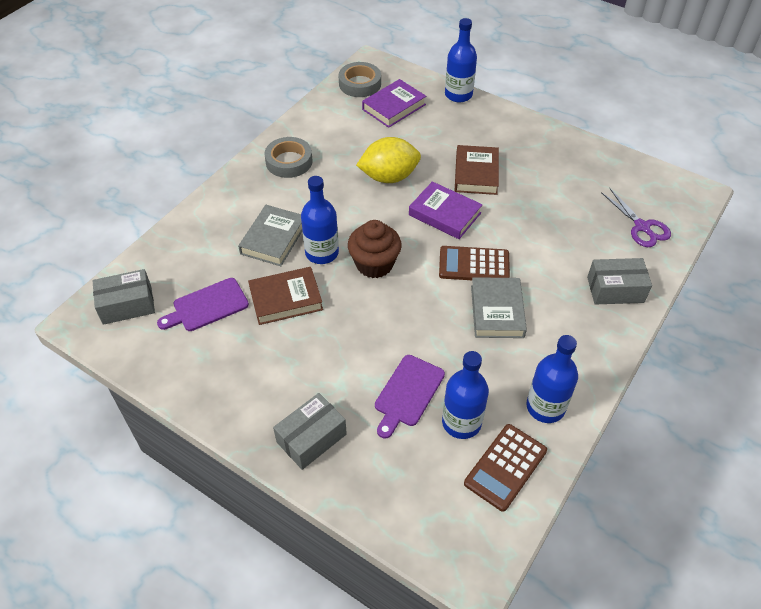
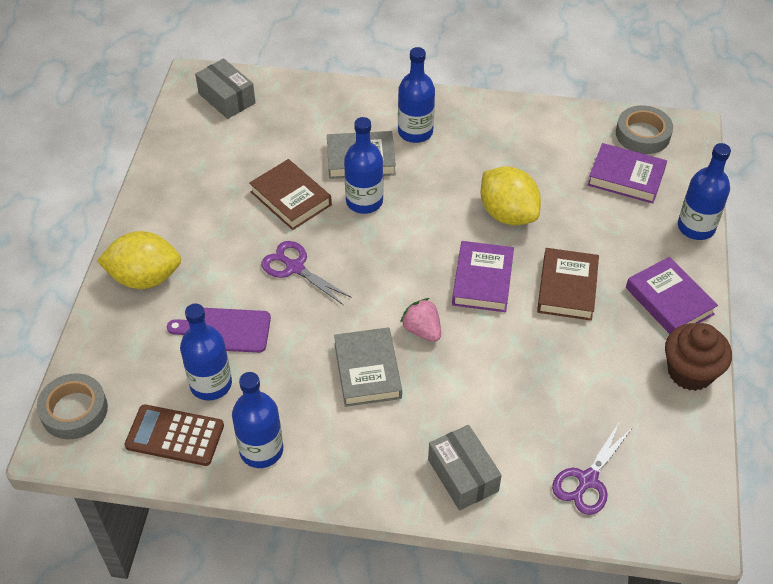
camera: 65 degrees right, 0 degrees up
(207, 306) = (253, 149): purple cutting board -> none
(268, 196) = (415, 132): none -> blue bottle
(289, 161) = (474, 127): grey tape -> grey tape (74, 410)
(311, 438) = (145, 278): grey box -> yellow lemon
(365, 322) = (295, 267): none -> purple scissors
(374, 264) = (373, 247): brown cupcake -> brown cupcake (690, 372)
(474, 265) = (422, 330): brown calculator -> pink strawberry
(476, 174) = (567, 288): brown book -> brown book turned 60 degrees counterclockwise
(497, 311) = (367, 370): grey book -> grey book turned 75 degrees counterclockwise
(513, 131) = (669, 301): none -> purple book

